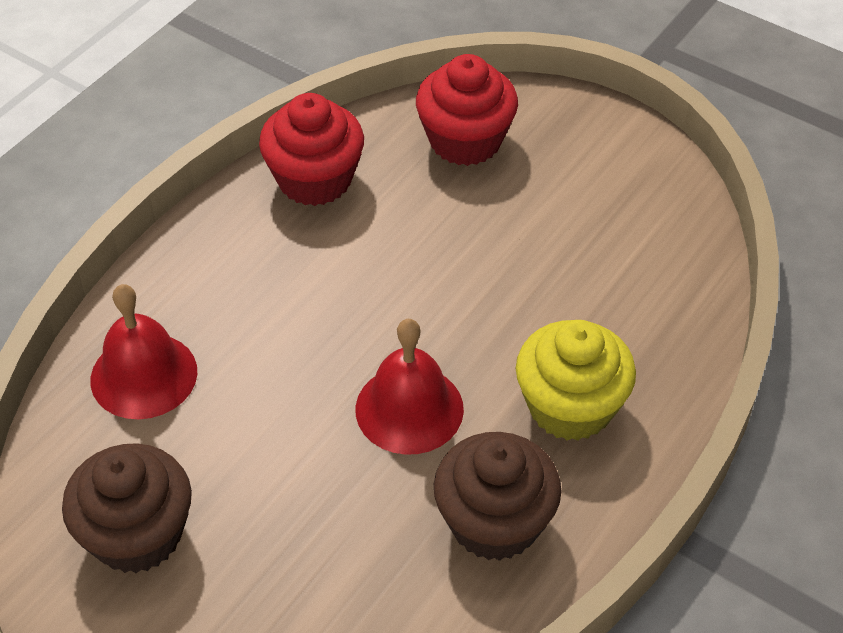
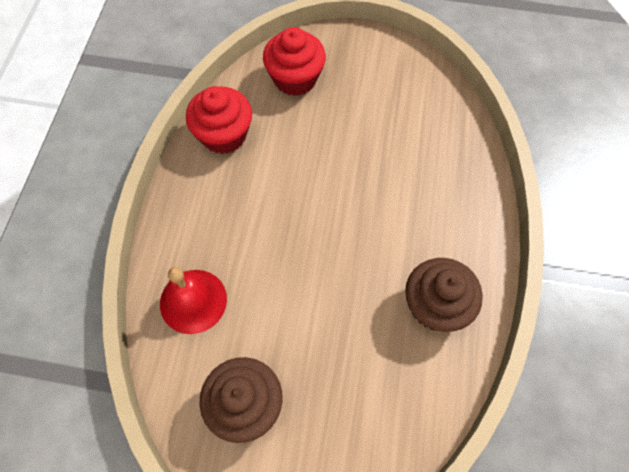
camera: 25 degrees left, 15 degrees up
(409, 409) = (354, 257): red bell -> none
(570, 406) = (437, 219): yellow cupcake -> none

